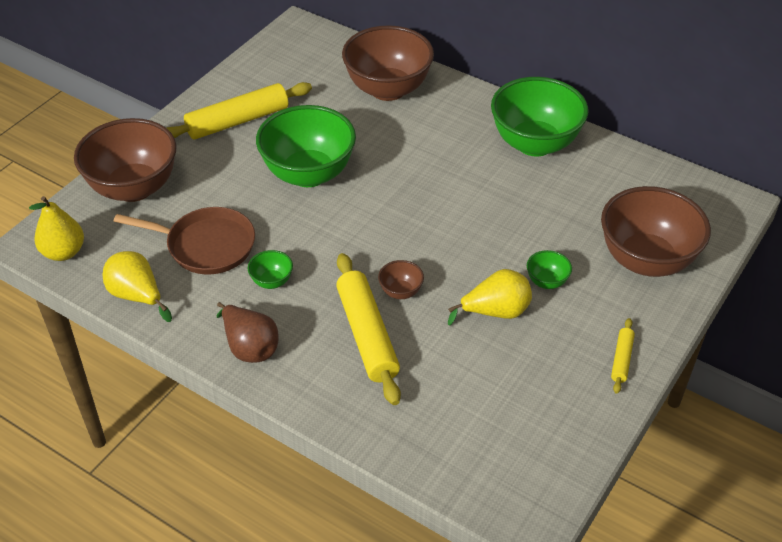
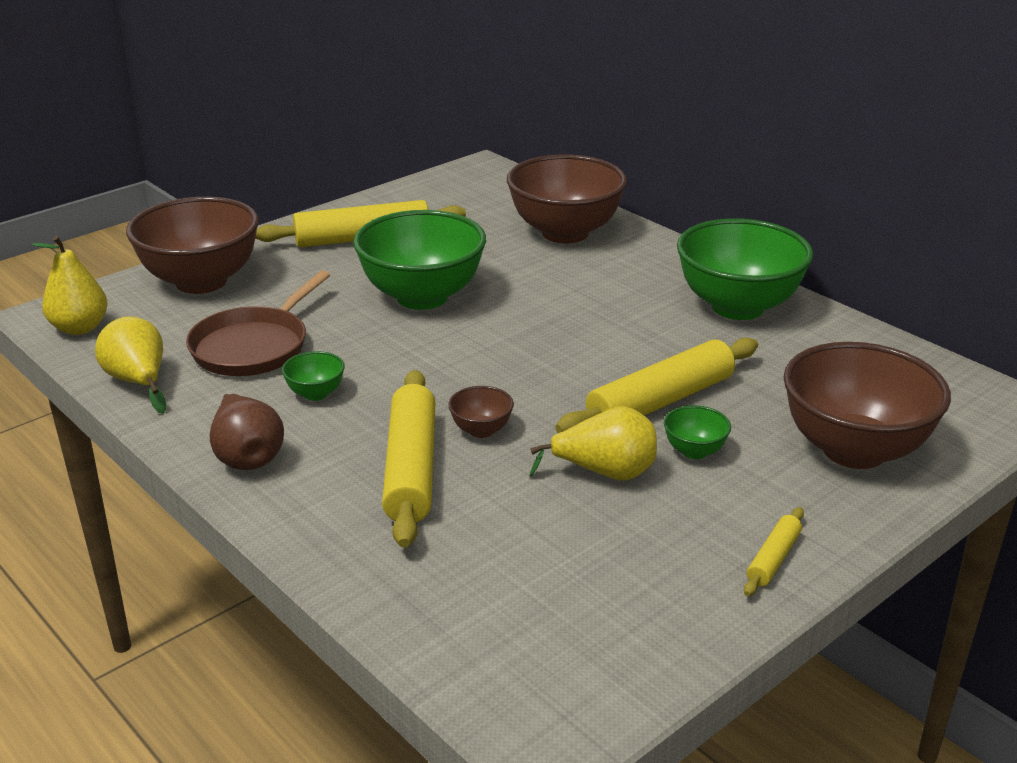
camera: 15 degrees right, 15 degrees down
(206, 245) = (254, 346): brown pan -> brown pan turned 90 degrees clockwise
(511, 243) = (660, 402): none -> yellow rolling pin

